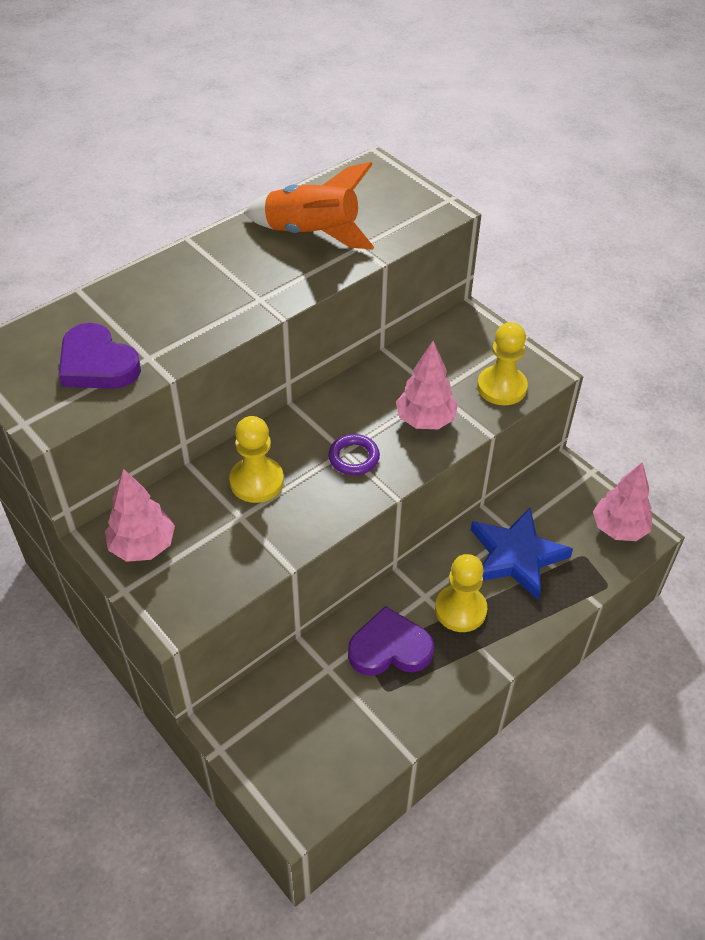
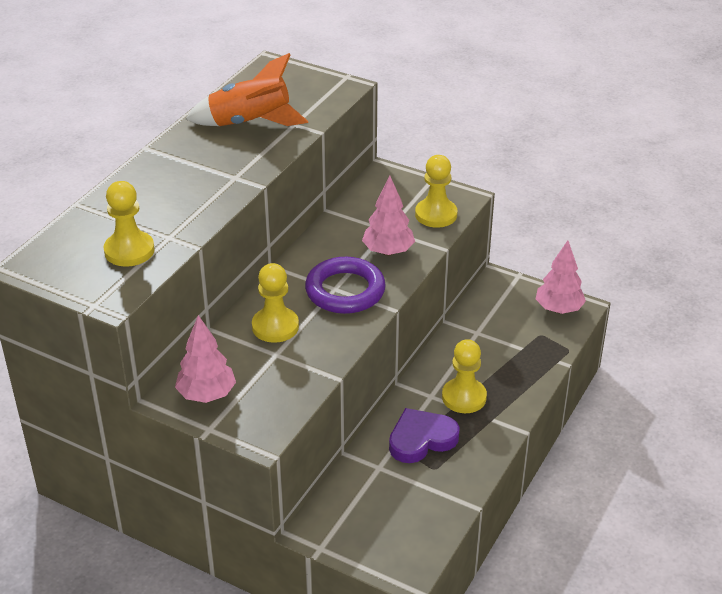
camera: 20 degrees left, 10 degrees down
(97, 364) = (129, 251): purple heart -> yellow pawn
(354, 457) = (345, 291): purple ring -> purple ring, size x1.82
(516, 556) = (489, 349): blue star -> none

